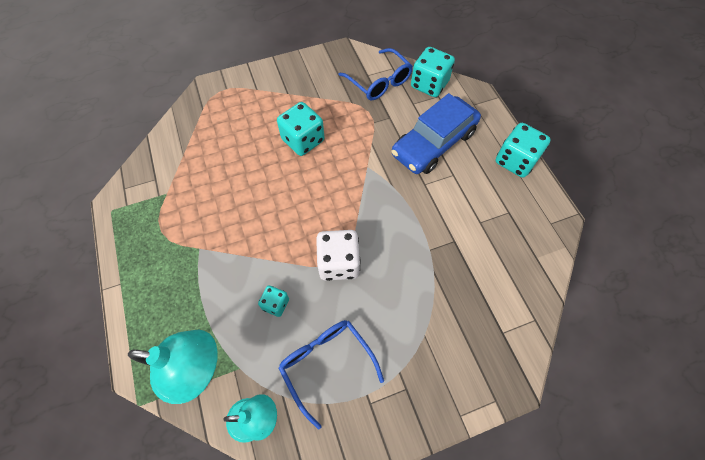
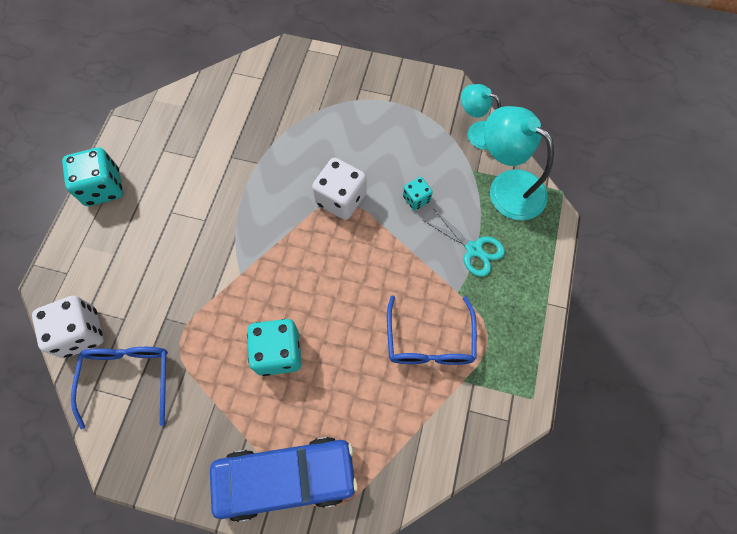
camera: 145 degrees left, 5 degrees up
(202, 290) = (473, 249): none -> turquoise scissors
(327, 365) = (404, 134): blue glasses -> blue glasses (429, 340)
(429, 84) = (81, 333): turquoise dice -> white dice
(433, 143) = (153, 256): blue car -> blue car (286, 478)

